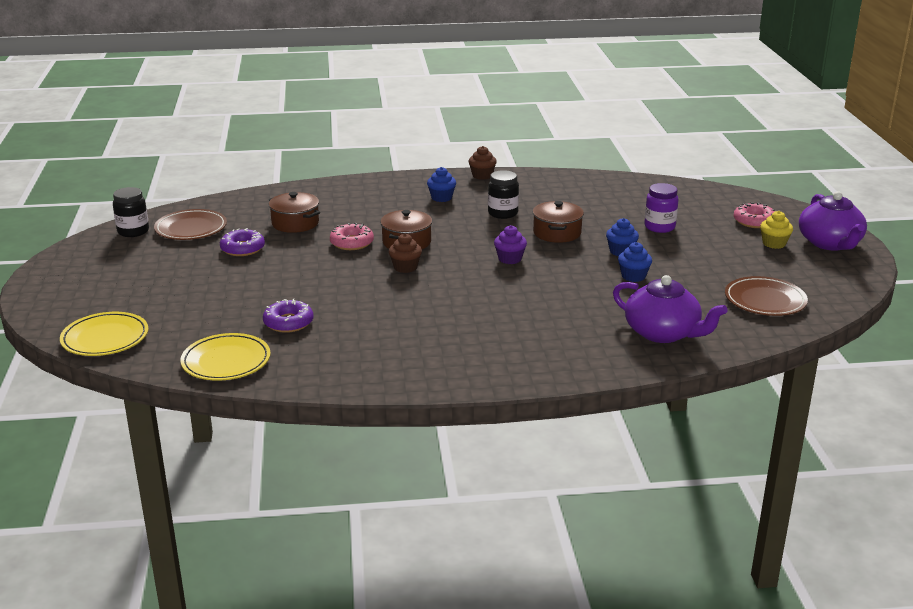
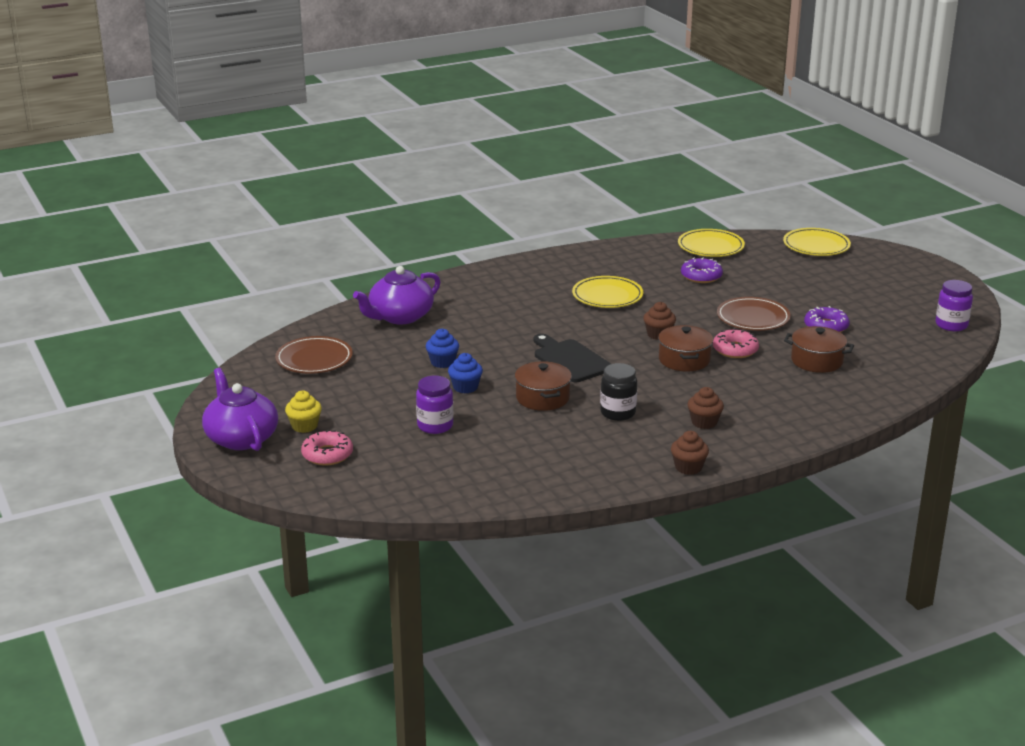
camera: 160 degrees right, 0 degrees up
(133, 231) = (951, 325): black jar -> purple jar
(191, 228) = (905, 337): brown plate -> brown plate (753, 318)
(416, 317) = (607, 296): none -> yellow plate
(441, 198) = (704, 422): blue cupcake -> brown cupcake
(510, 259) = (570, 360): purple cupcake -> black cutting board
(663, 333) = (400, 317): purple teapot -> purple teapot turned 60 degrees counterclockwise

